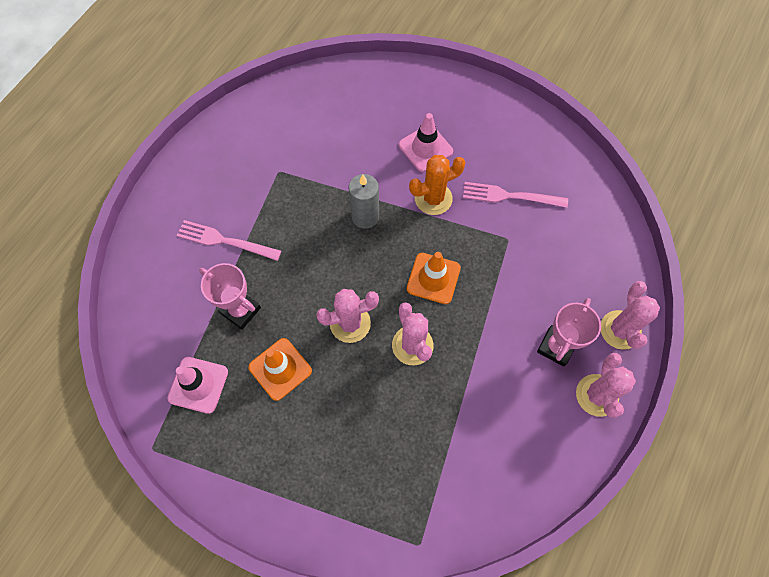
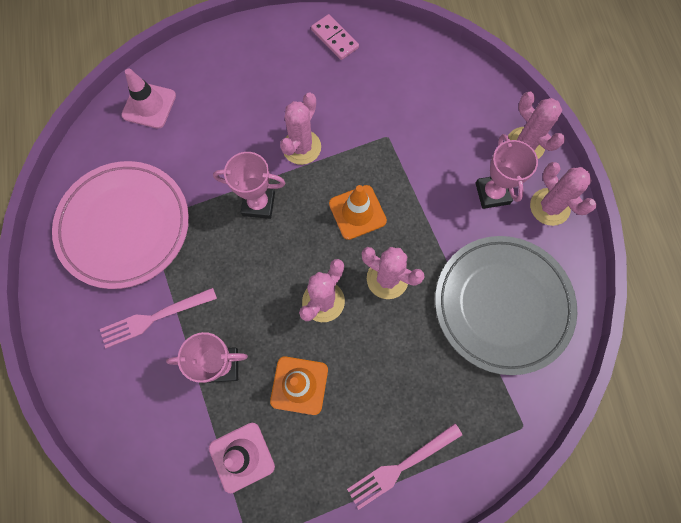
camera: 40 degrees left, 5 degrees up
(260, 162) = (124, 226): none -> pink plate
(365, 216) = (258, 204): grey candle -> pink trophy
(425, 148) = (259, 110): pink traffic cone -> pink traffic cone (149, 105)
(433, 198) = (301, 147): orange cactus -> pink cactus
(486, 439) = (502, 305): none -> grey plate
(509, 196) = (359, 101): pink fork -> pink fork (400, 467)
(531, 135) = (334, 39): none -> pink domino

